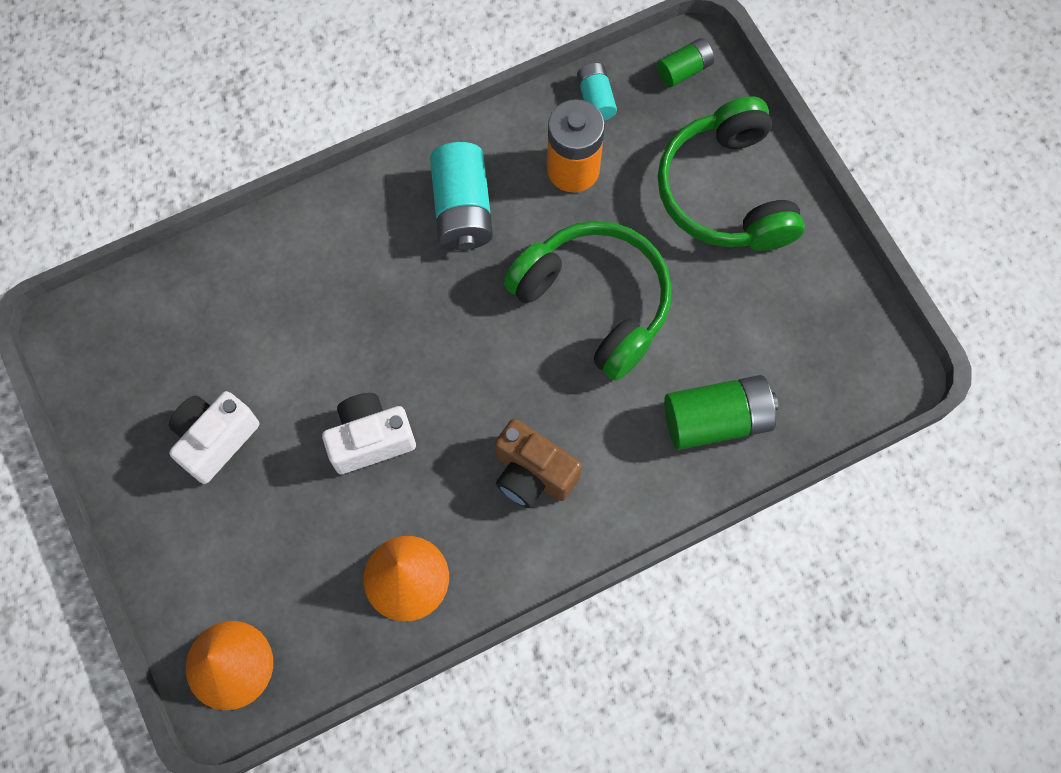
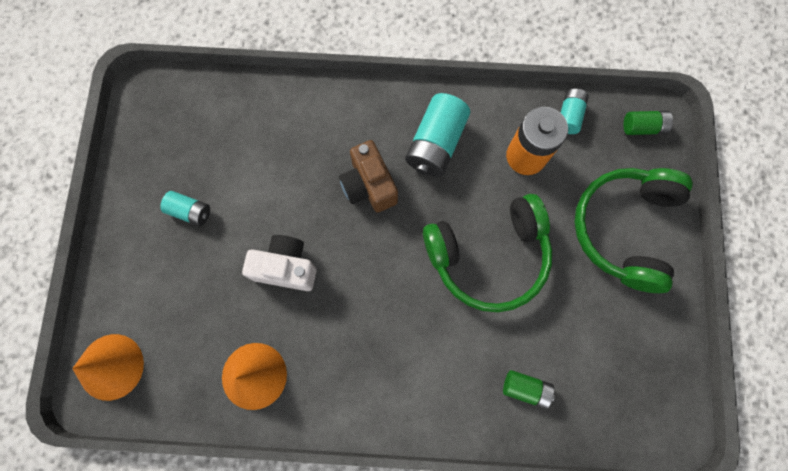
camera: 30 degrees right, 5 degrees up
(215, 440) = (190, 211): white camera -> turquoise battery
(532, 474) = (377, 353): brown camera -> brown camera (369, 186)
(595, 302) = (488, 257): green headphones -> green headphones turned 90 degrees clockwise
(716, 419) = (525, 388): green battery -> green battery, size x0.56

